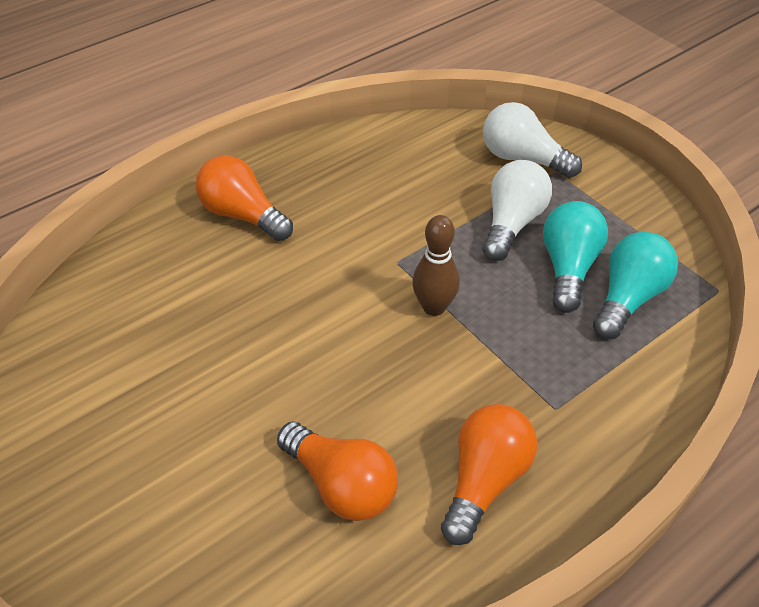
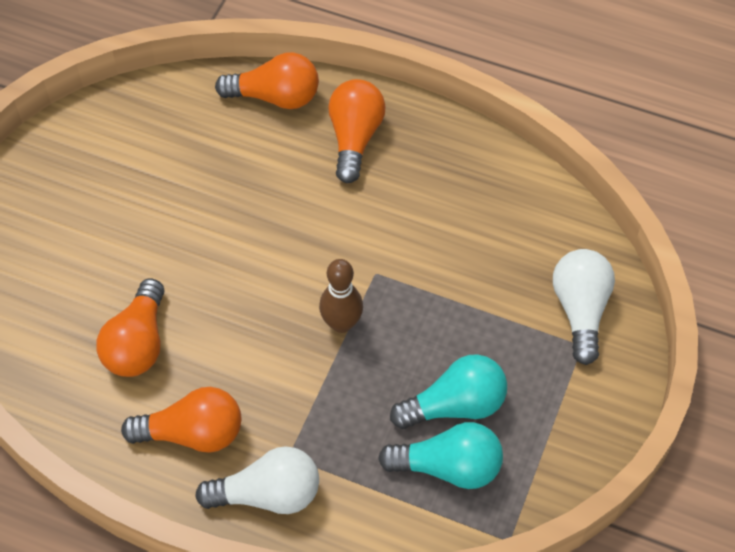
camera: 60 degrees right, 10 degrees up
(144, 248) = (275, 97): none -> orange light bulb
(512, 223) = (482, 338): white light bulb -> white light bulb (268, 494)

